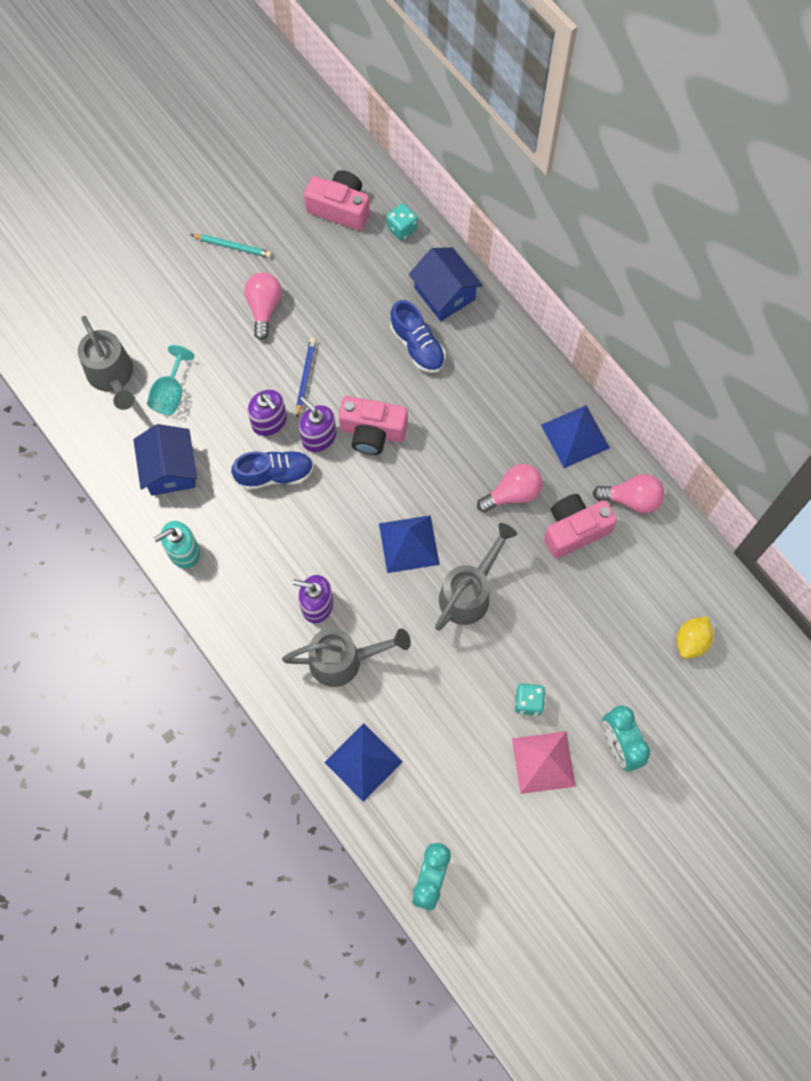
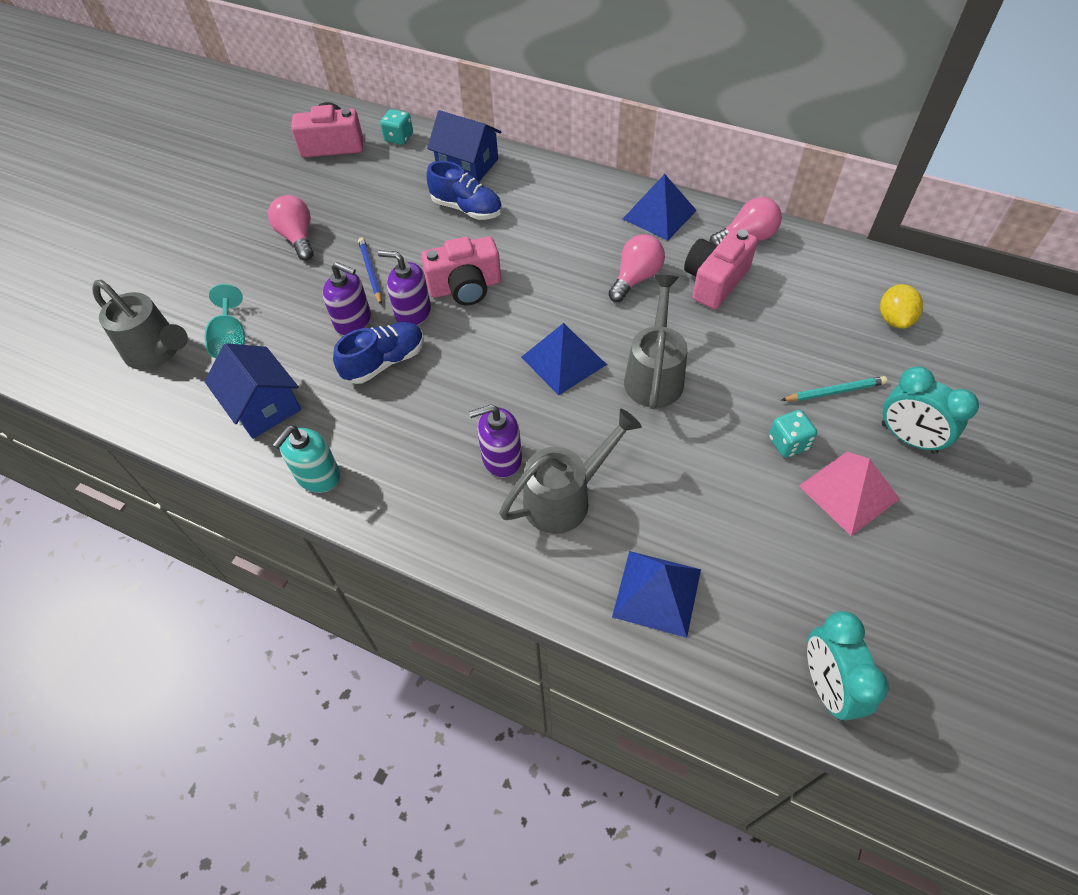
camera: 25 degrees left, 15 degrees down
(233, 246) = (241, 206): turquoise pencil -> turquoise pencil (835, 391)

